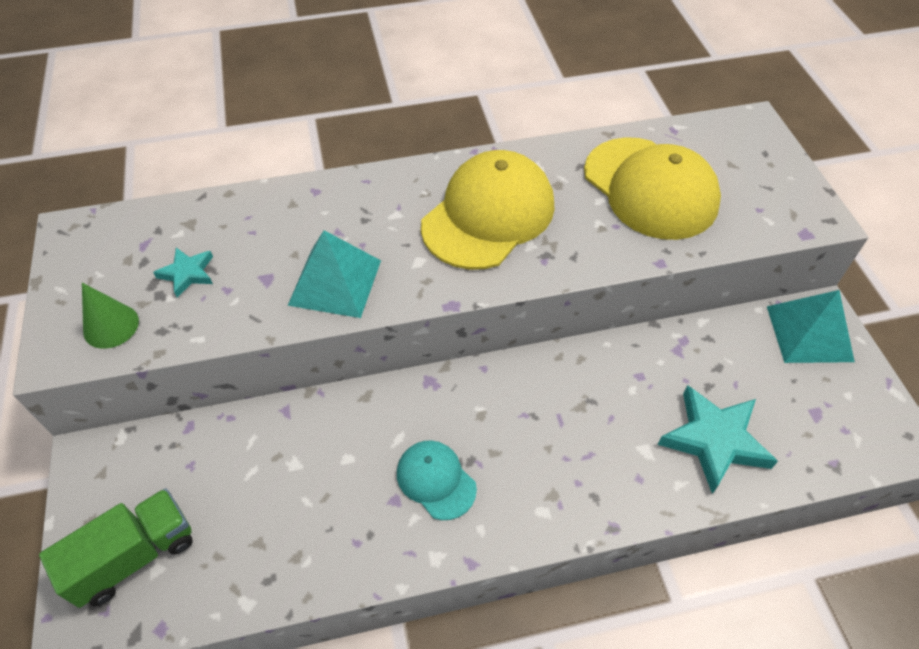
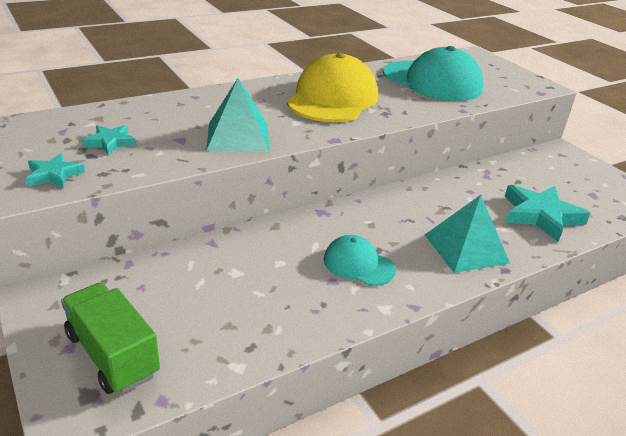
camera: 20 degrees left, 20 degrees down
(111, 326) = (54, 175): green cone -> turquoise star
(134, 556) = (112, 354): green truck -> green truck turned 75 degrees counterclockwise
(650, 188) = (432, 81): yellow cap -> turquoise cap
(809, 333) = (561, 160): turquoise pyramid -> turquoise pyramid (466, 248)

